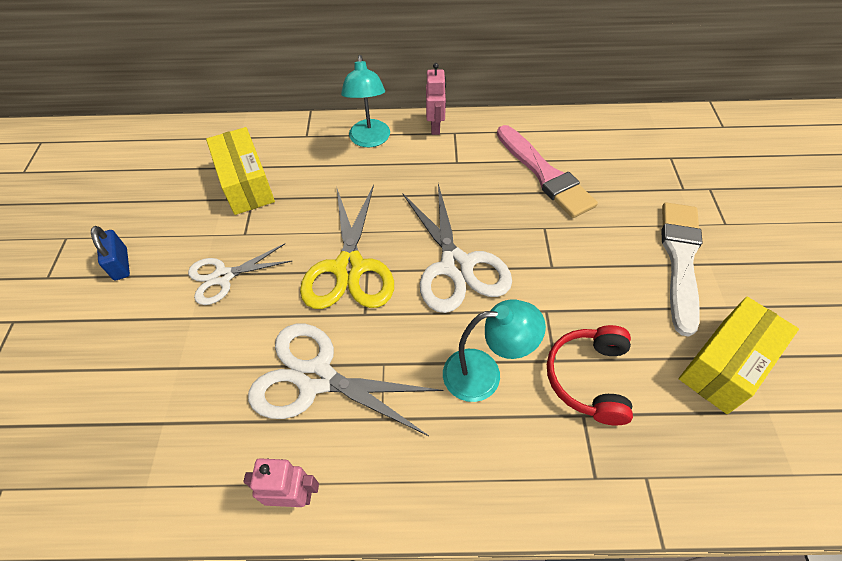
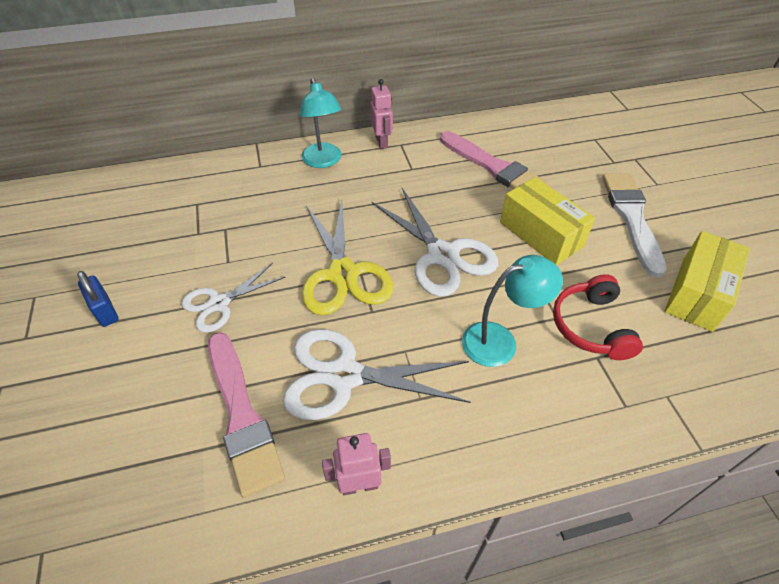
camera: 15 degrees left, 5 degrees down
(208, 398) = (242, 415): none -> pink brush
(246, 184) = (213, 217): yellow box -> yellow box (540, 234)

